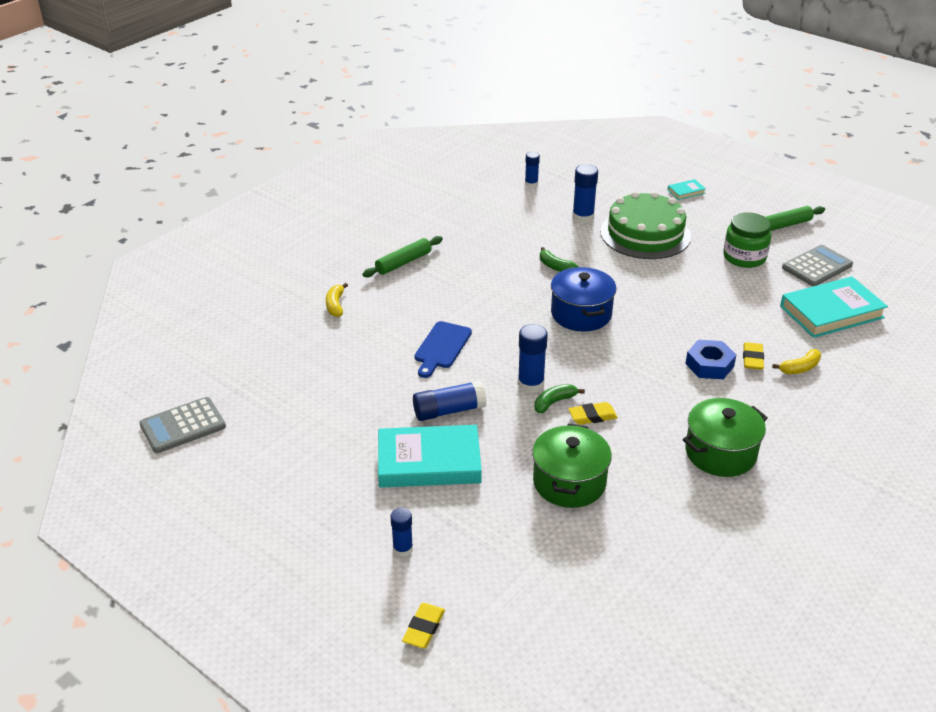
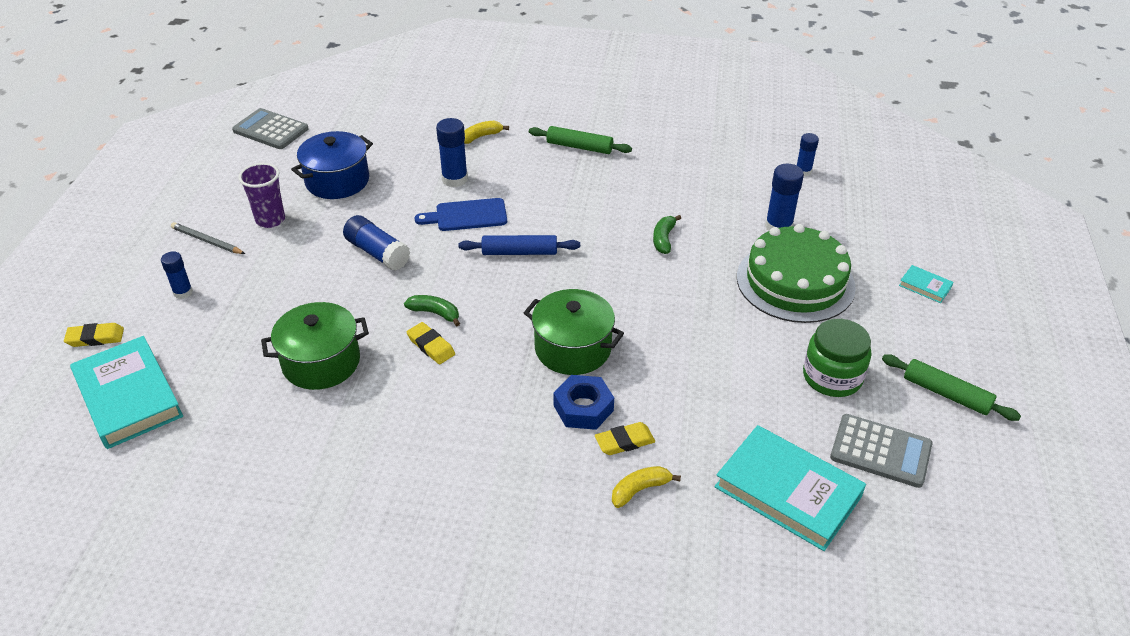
camera: 60 degrees right, 5 degrees up
(334, 514) = (207, 241): none -> grey pencil
(339, 463) = (270, 220): none -> purple cup
(429, 462) = (300, 267): turquoise book -> turquoise book (128, 397)
(514, 336) = (519, 252): none -> blue rolling pin
(530, 384) = (452, 288): blue glue stick -> blue glue stick (455, 179)
(581, 314) = (595, 283): blue pot -> blue pot (337, 181)
(720, 453) = (432, 461): green pot -> green pot (573, 348)
(800, 368) = (640, 490): yellow banana -> yellow banana turned 120 degrees clockwise

